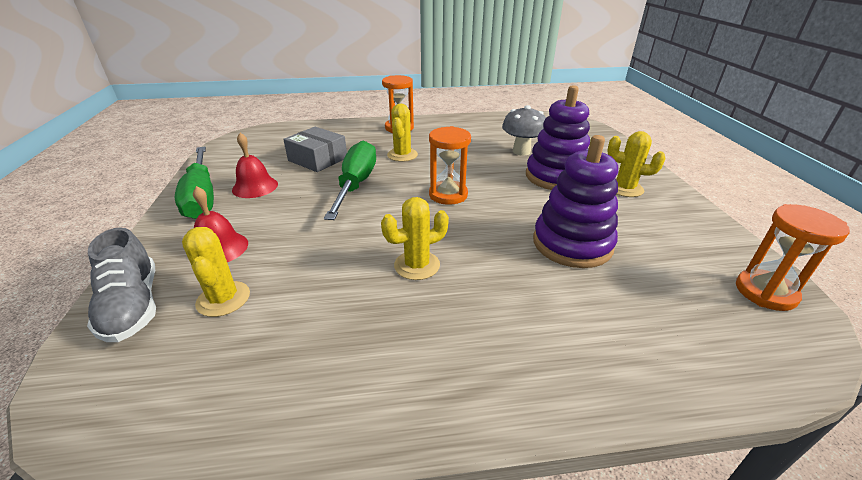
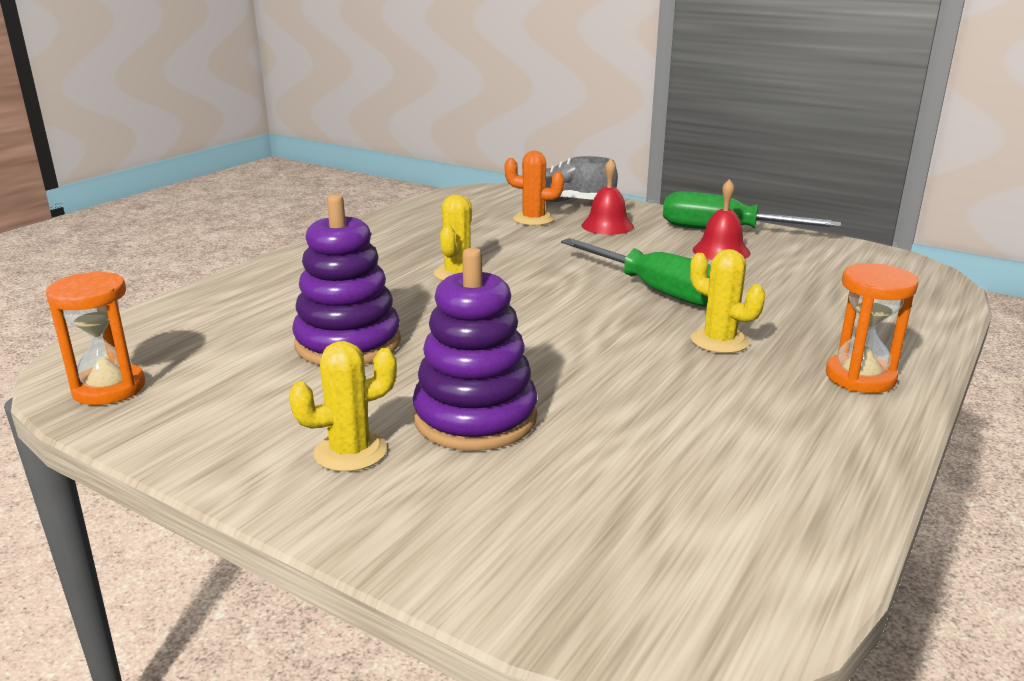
camera: 130 degrees right, 10 degrees down
(223, 299) = (533, 219): yellow cactus -> orange cactus
(318, 159) = (770, 290): grey box -> none
(448, 195) = (552, 327): orange hourglass -> none
(521, 151) = (604, 440): grey mushroom -> none

